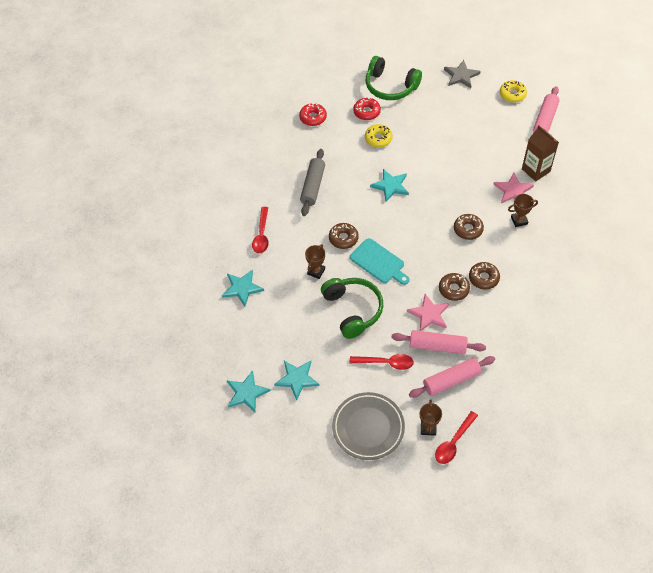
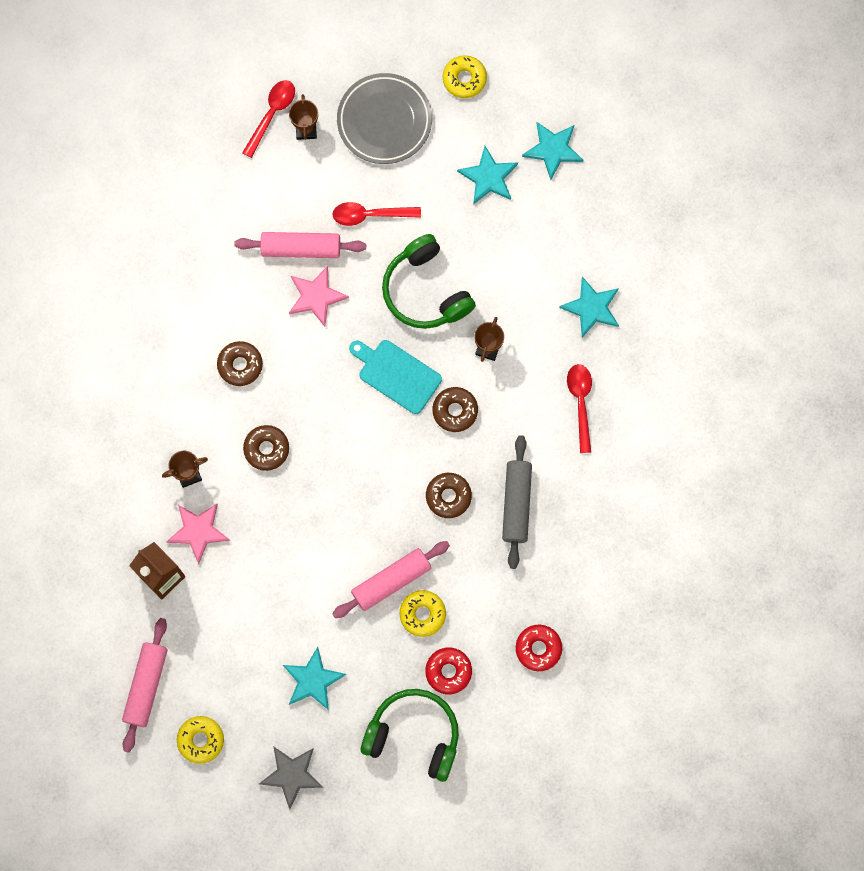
camera: 170 degrees right, 20 degrees up
(303, 452) = (464, 79): none -> yellow donut
(390, 186) = (393, 518): turquoise star -> turquoise star (313, 680)
(451, 380) = (279, 199): pink rolling pin -> pink rolling pin (391, 581)
(453, 289) = (283, 341): brown donut -> brown donut (448, 496)

